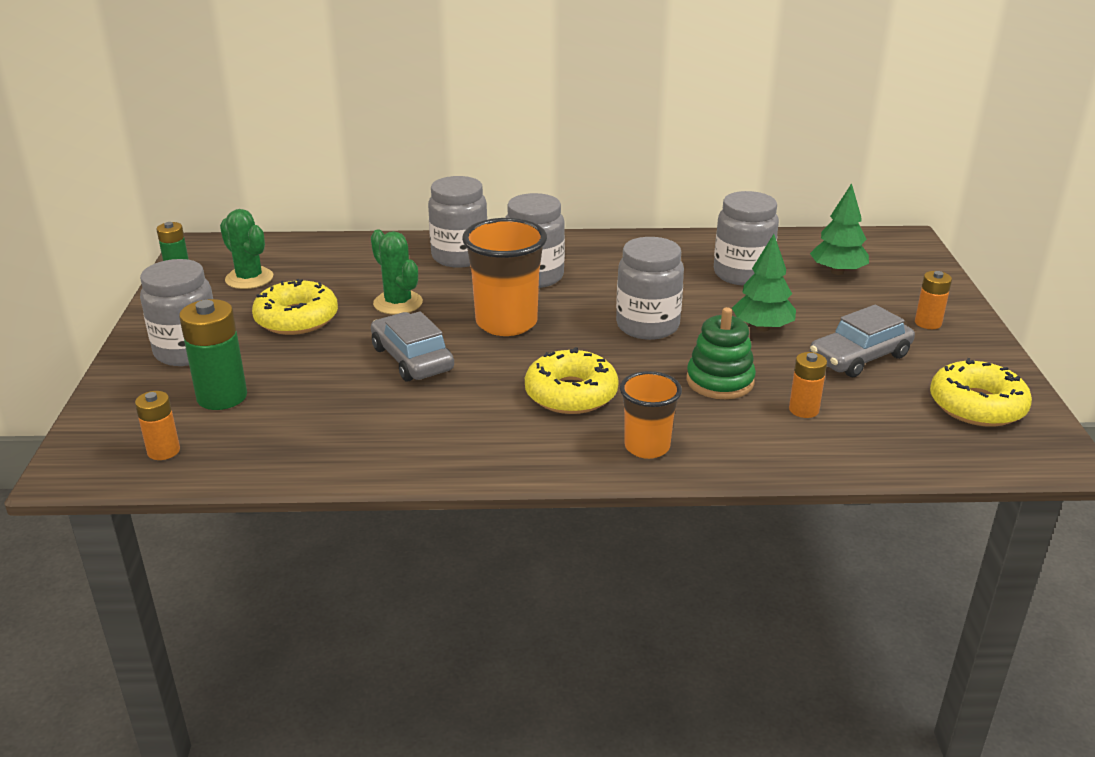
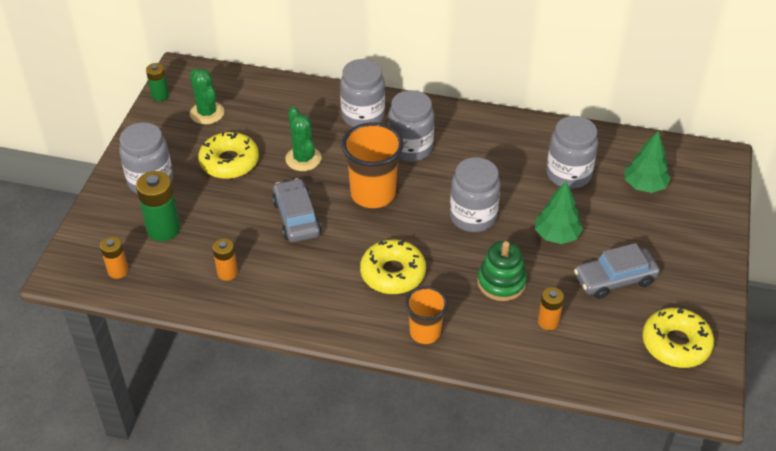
camera: 15 degrees right, 15 degrees up
(928, 323) = (686, 254): orange battery -> orange battery (227, 273)

